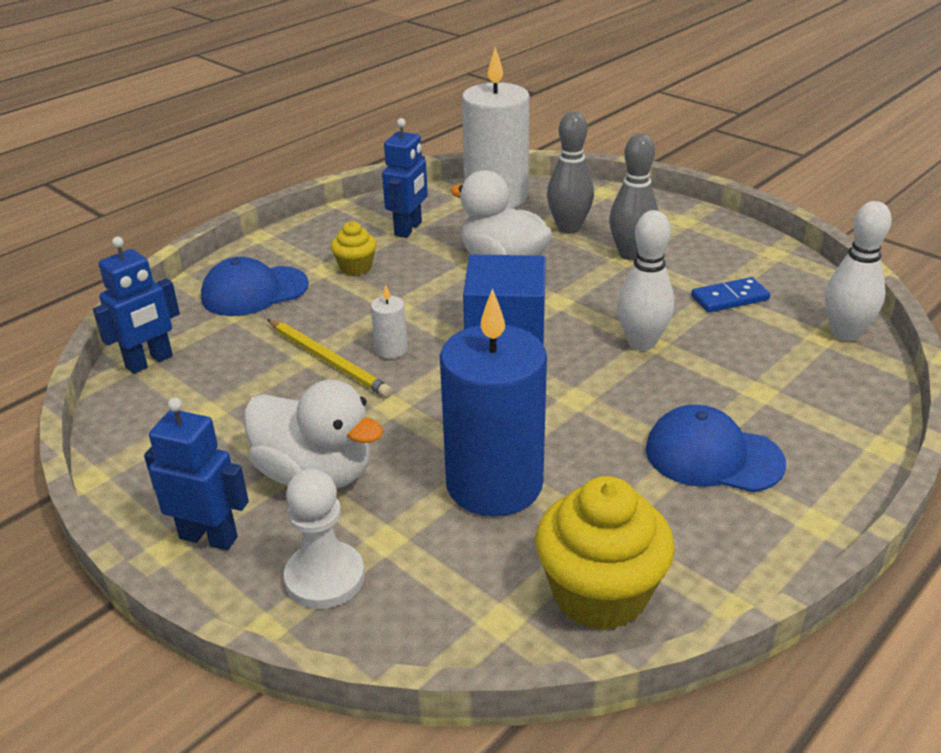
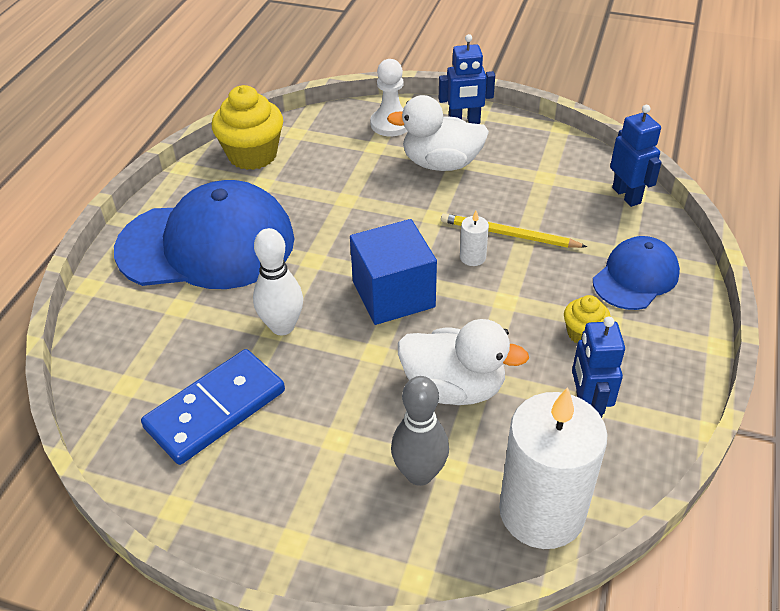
camera: 155 degrees right, 10 degrees up
(149, 362) = (626, 195): blue robot -> blue robot turned 135 degrees clockwise
(494, 484) = (335, 188): blue candle -> none
(631, 254) = (332, 447): grey bowling pin -> none
(713, 456) = (207, 244): blue cap -> blue cap, size x1.90
(729, 298) = (215, 409): blue domino -> blue domino, size x1.84
(845, 333) = (105, 395): white bowling pin -> none

